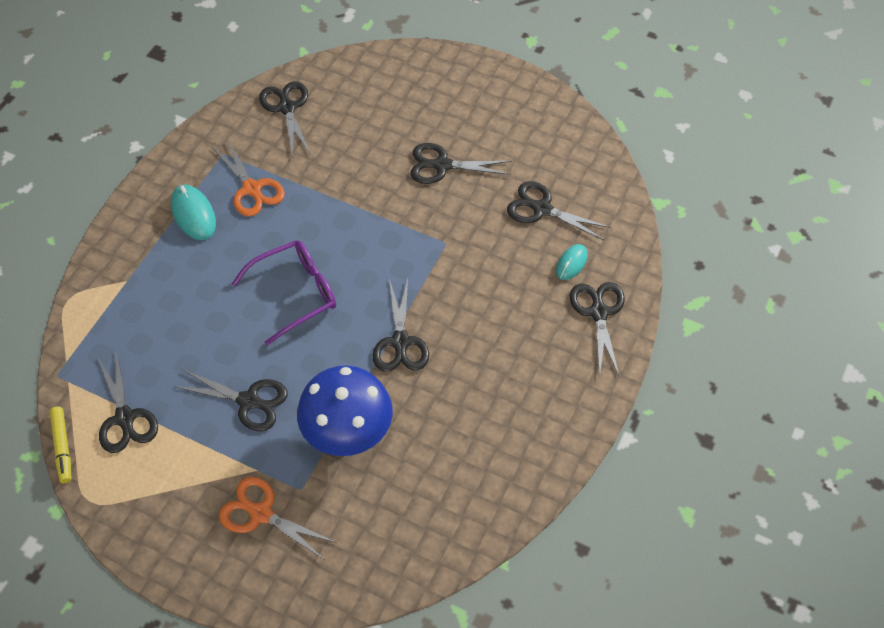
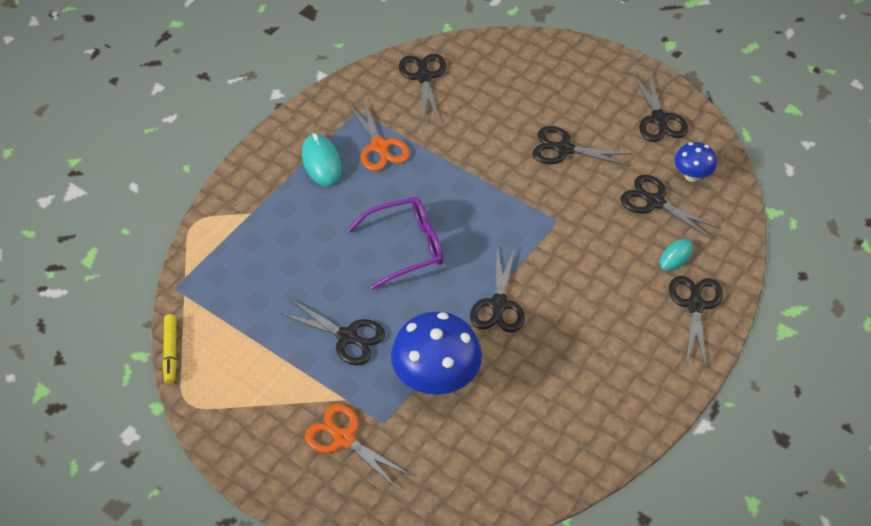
camera: 10 degrees right, 5 degrees down
(125, 418) = (231, 335): black scissors -> black scissors (659, 119)
(574, 175) = (692, 175): none -> blue mushroom

